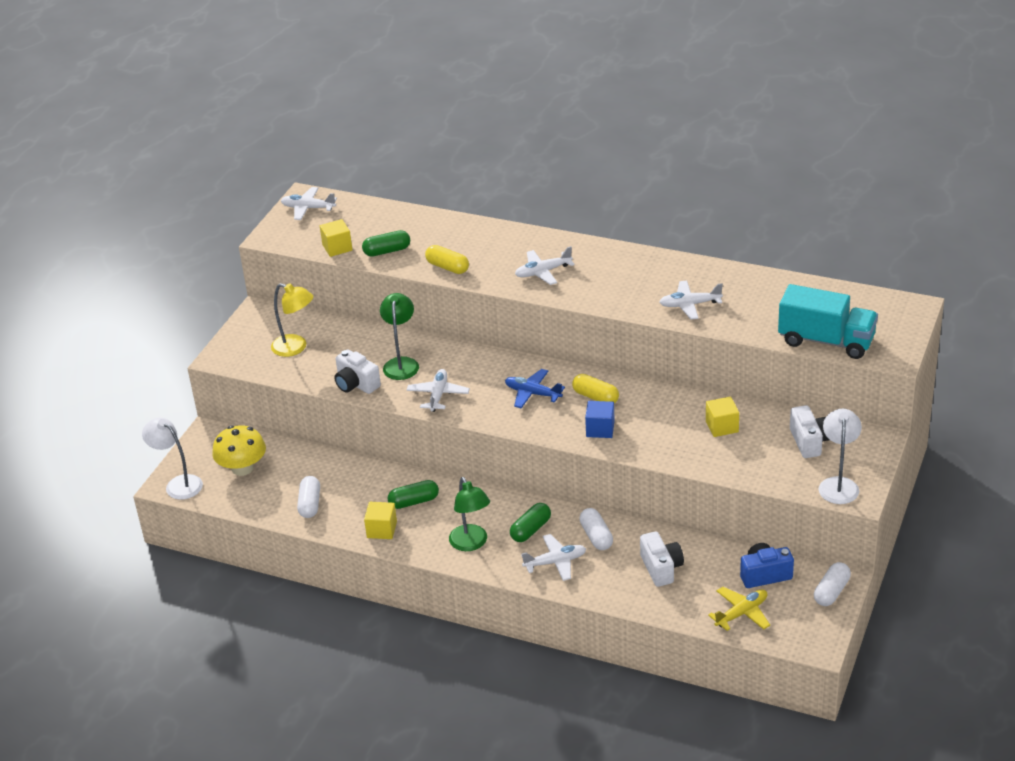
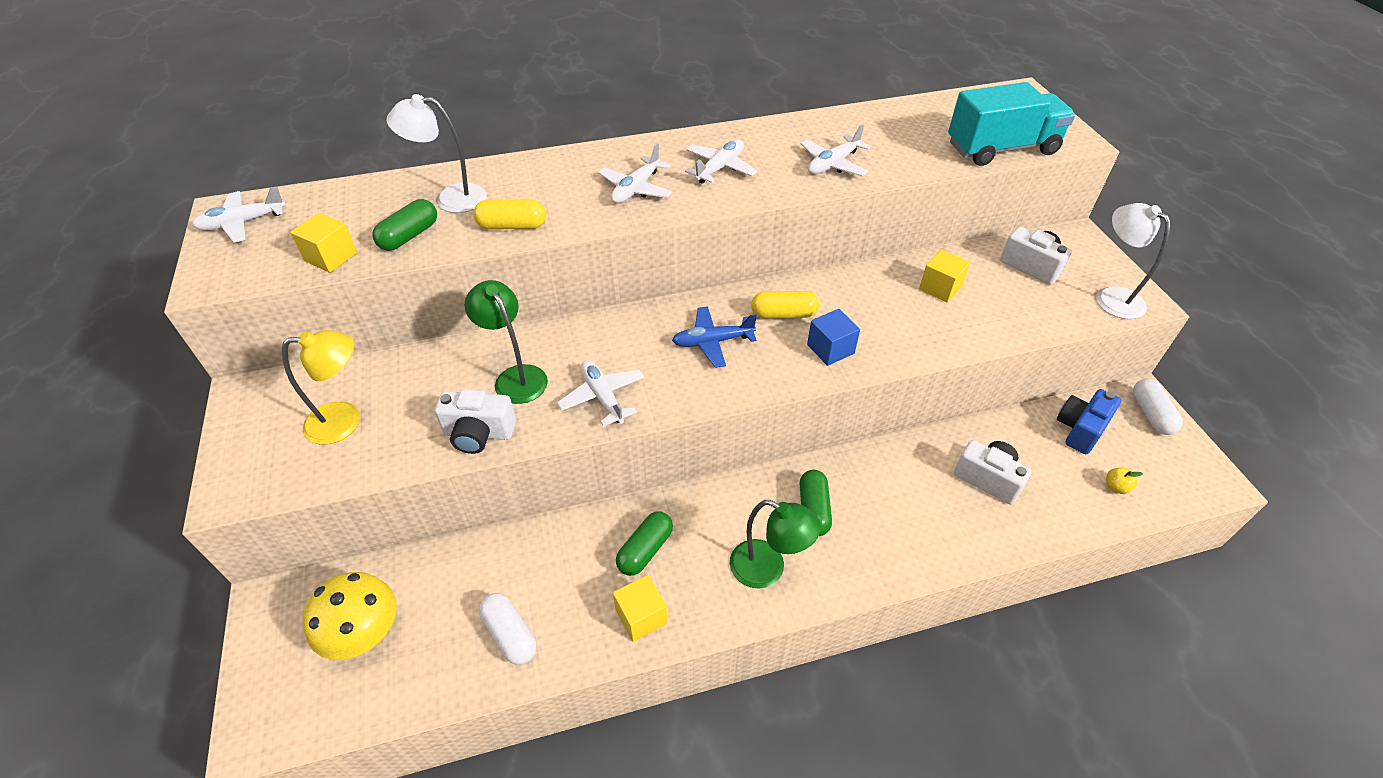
camera: 40 degrees left, 10 degrees up
(178, 484) = (274, 720): white lamp -> white lamp (450, 198)
(555, 562) = (882, 537): white plane -> white plane (720, 168)
(596, 536) = (887, 477): white capsule -> none
(741, 613) = (1116, 487): yellow plane -> yellow apple

